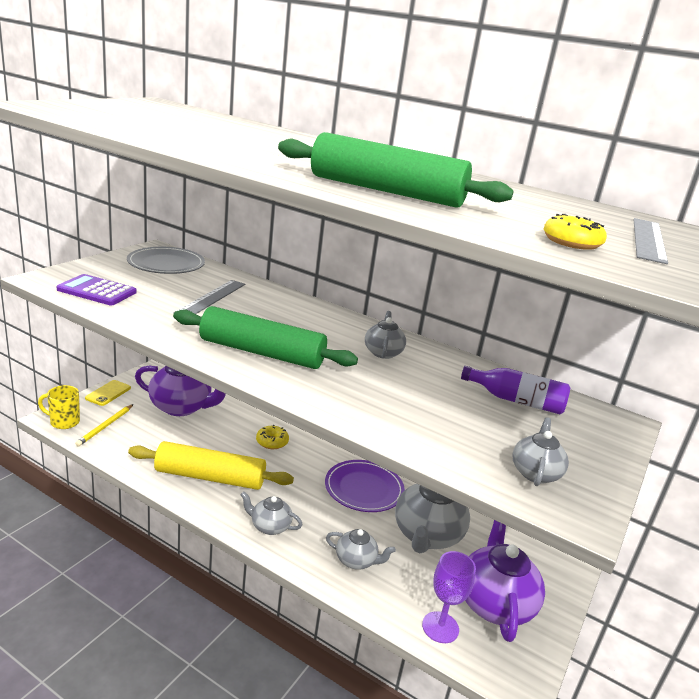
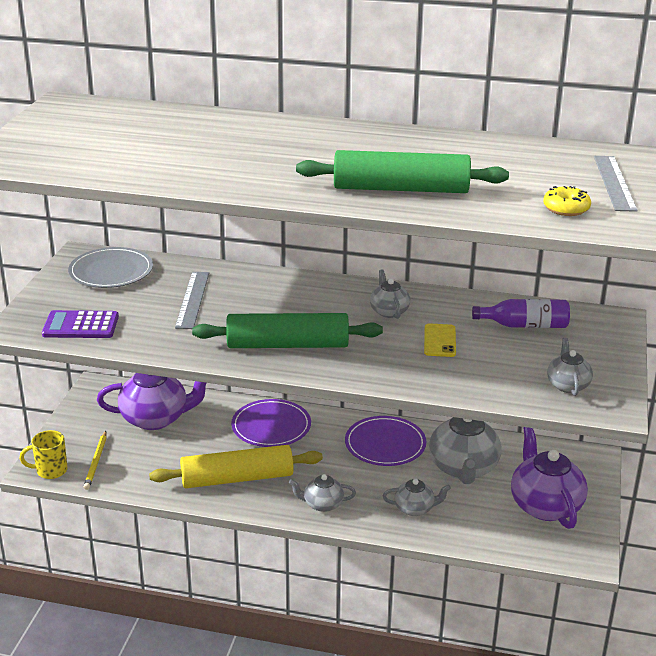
camera: 15 degrees left, 5 degrees up
(108, 393) = (68, 427): yellow phone -> yellow phone (440, 341)
(272, 442) = (271, 426): yellow donut -> purple plate
(440, 627) = (510, 538): purple goblet -> none

